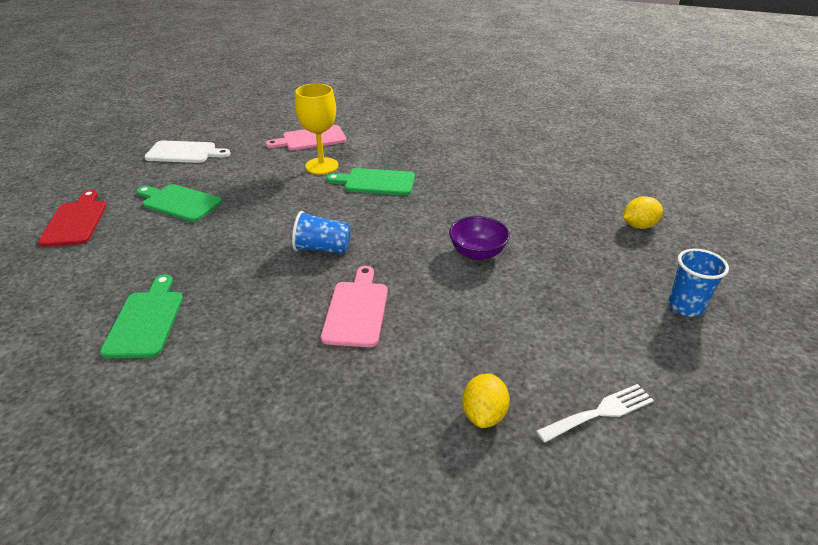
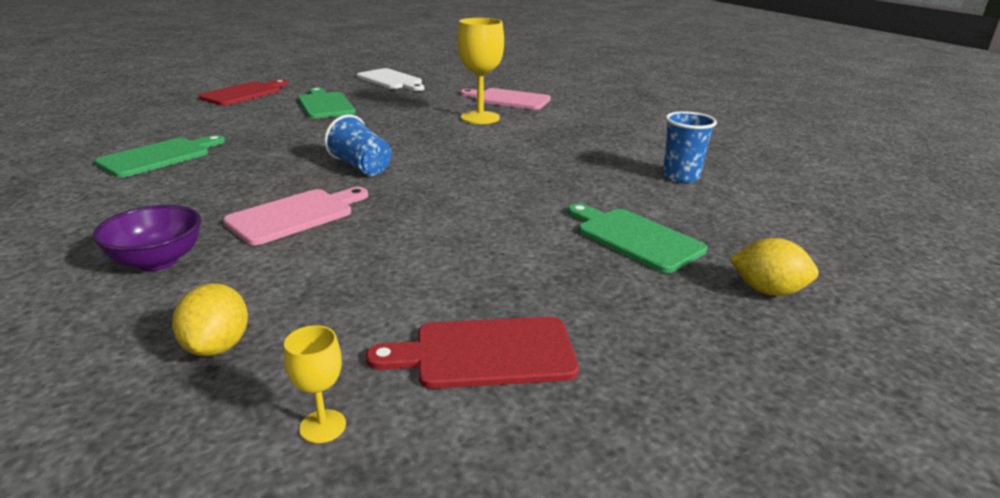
camera: 40 degrees right, 10 degrees down
(376, 182) = (505, 142): green cutting board -> green cutting board (634, 238)
(477, 253) = (494, 226): purple bowl -> purple bowl (157, 261)
(484, 414) = (217, 346): yellow lemon -> yellow lemon turned 60 degrees counterclockwise
(596, 331) = (486, 354): none -> red cutting board
(599, 412) = (322, 426): white fork -> yellow goblet
(685, 306) = (672, 402): blue cup -> blue cup (681, 176)

